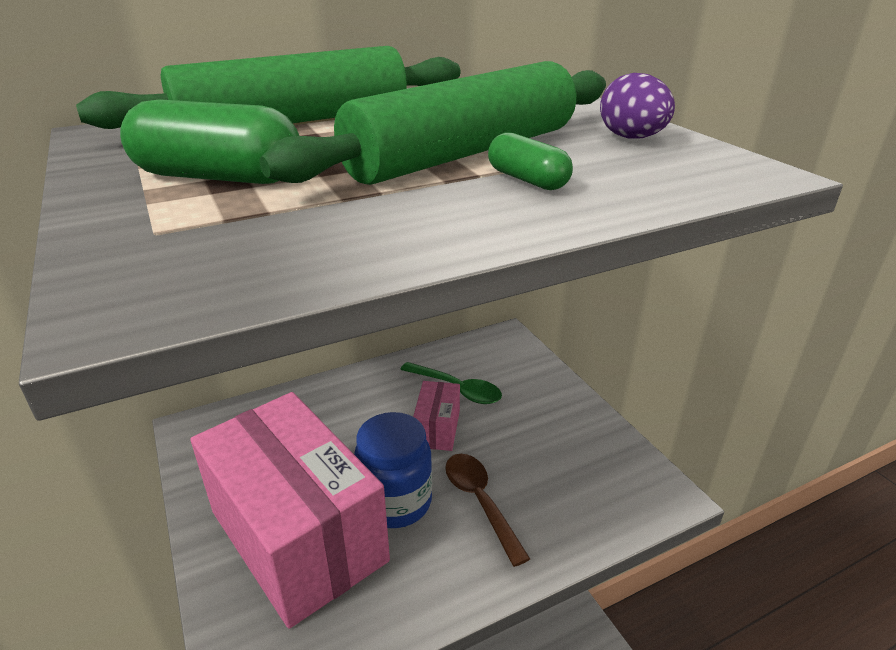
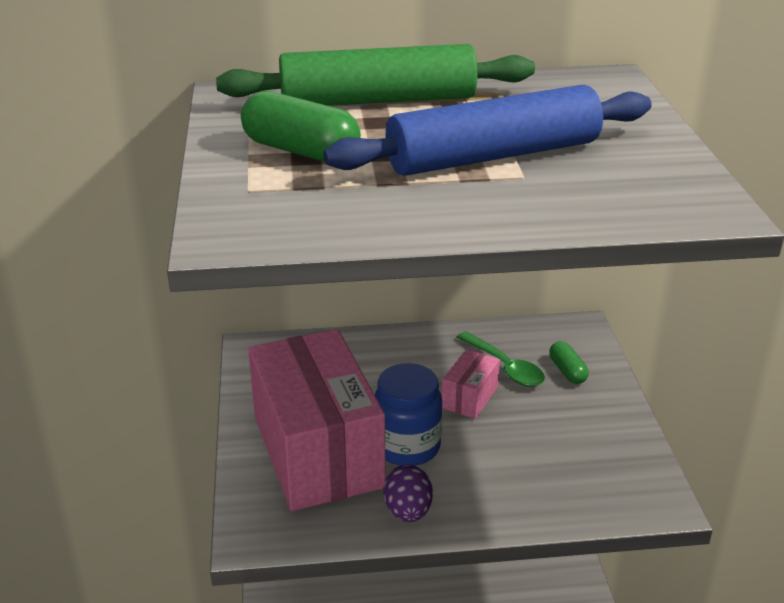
camera: 20 degrees right, 0 degrees up
(464, 153) = (493, 156): green rolling pin -> blue rolling pin
(480, 502) = (481, 465): brown spoon -> none
(527, 180) = (523, 189): green capsule -> green capsule (567, 371)
(632, 138) = (650, 161): purple egg -> purple egg (408, 511)

